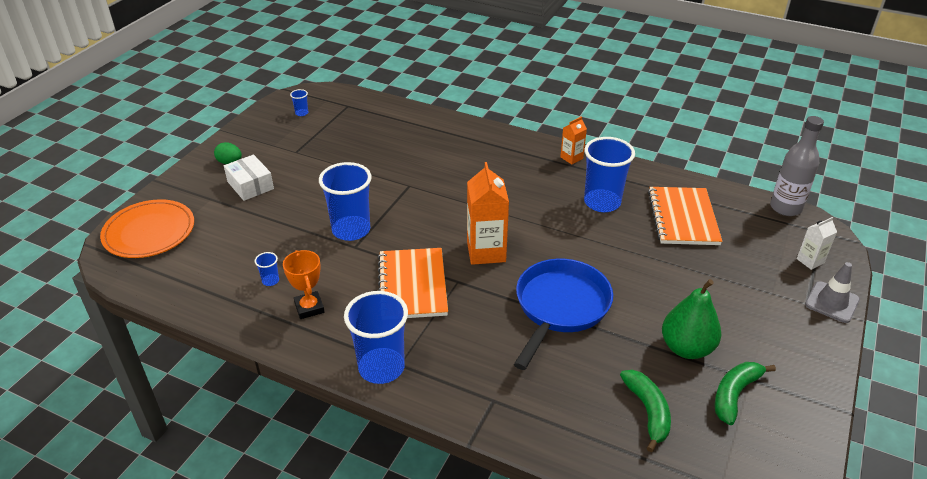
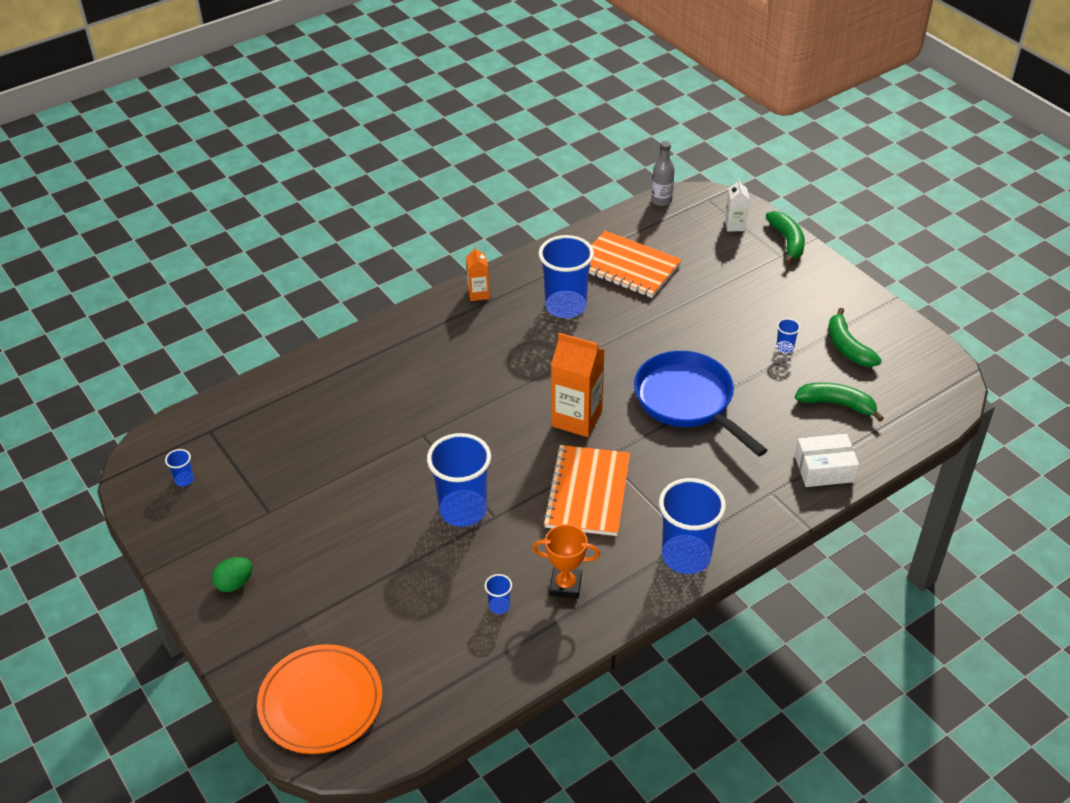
camera: 60 degrees left, 5 degrees up
(250, 185) = (303, 576): white box -> white box (824, 469)
(412, 285) = (587, 492): orange notebook -> orange notebook turned 75 degrees clockwise
(686, 348) = (785, 348): green pear -> blue cup
(785, 208) = (661, 201): grey bottle -> grey bottle, size x0.65
(832, 302) = (787, 241): grey traffic cone -> green banana

